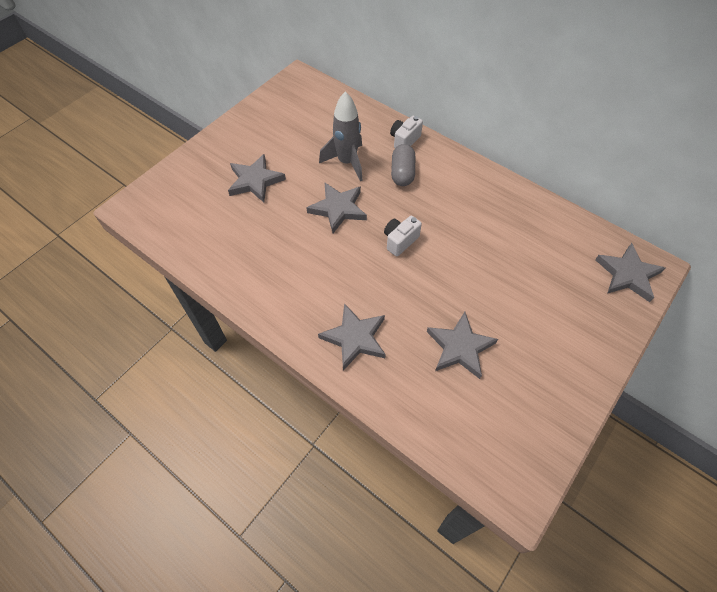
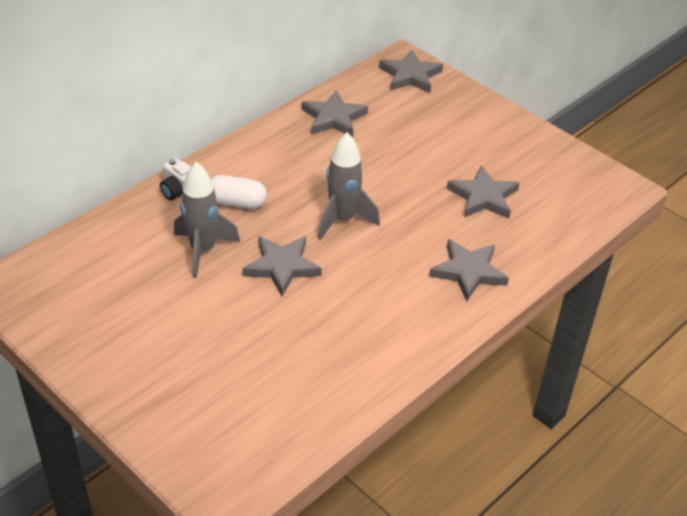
camera: 85 degrees left, 15 degrees down
(255, 181) = (210, 346): grey star -> grey star (334, 118)
(400, 241) = (342, 220): white camera -> grey rocket
(402, 173) = (237, 203): grey capsule -> white capsule

